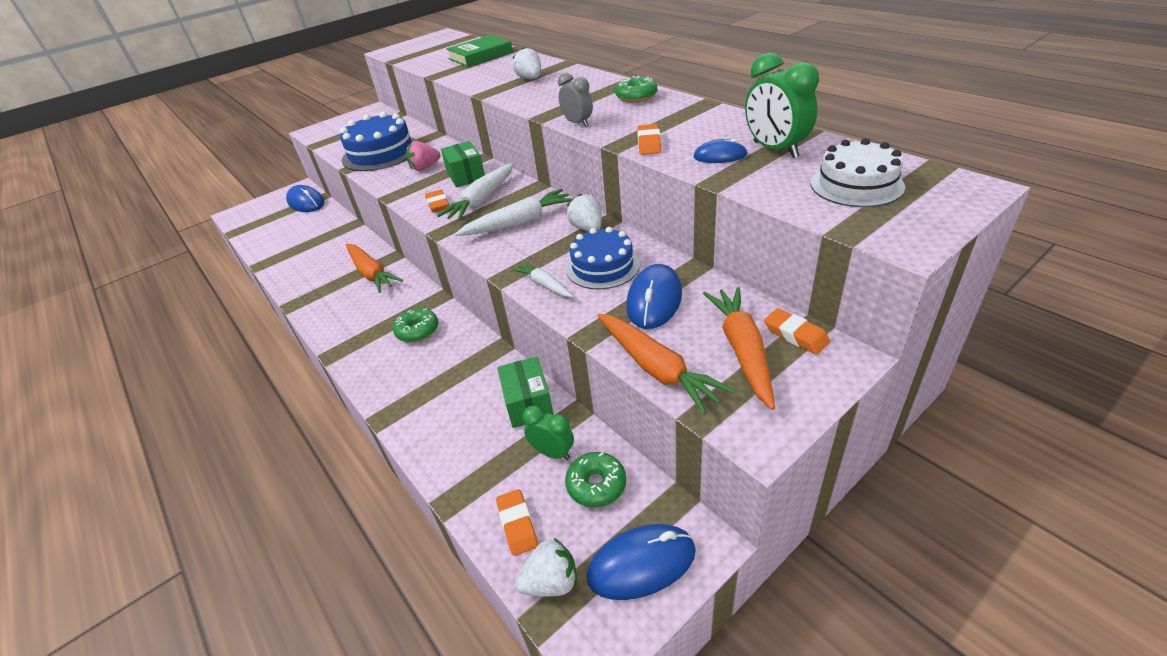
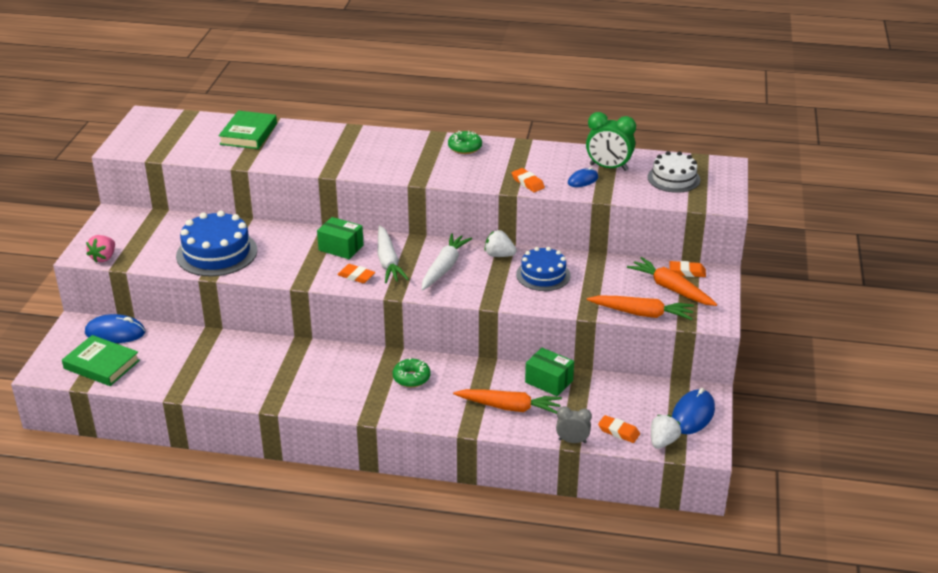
camera: 45 degrees left, 5 degrees down
(265, 222) = (101, 364): none -> green book
(371, 273) = (304, 359): orange carrot -> orange carrot (509, 407)
(425, 167) = (289, 252): pink strawberry -> pink strawberry (104, 258)
(530, 79) = (347, 149): white strawberry -> none
(544, 285) = (522, 298): white carrot -> none
(553, 453) = (595, 396): green clock -> none
(577, 123) = (454, 180): grey clock -> grey clock (572, 441)
(596, 485) = (635, 397): green donut -> none
(654, 300) = (598, 282): blue mouse -> none

